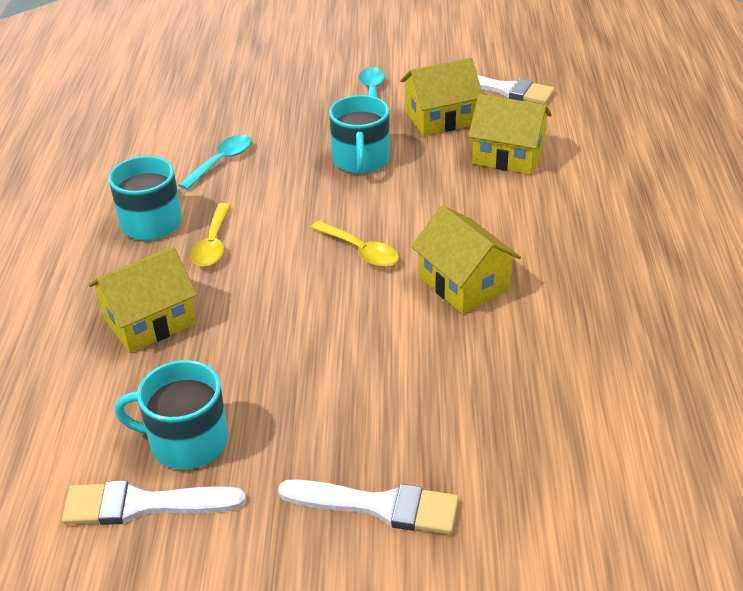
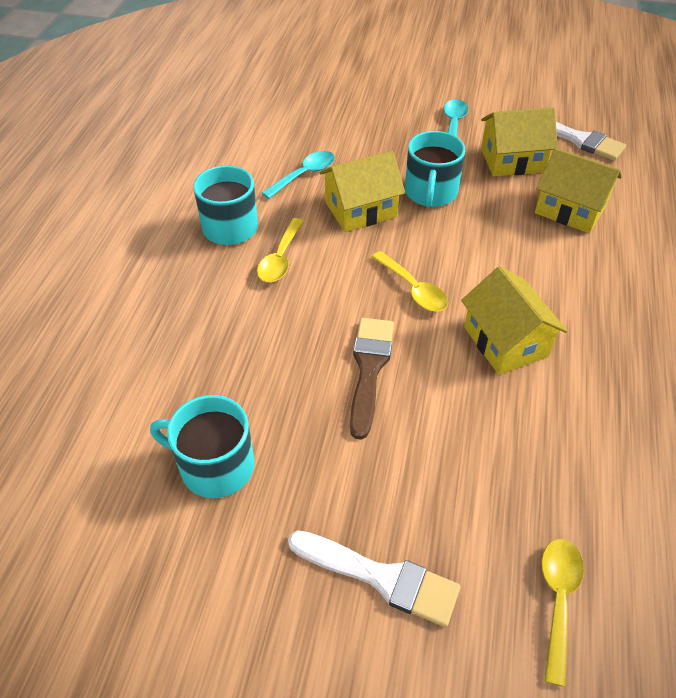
camera: 10 degrees right, 10 degrees up
(143, 504) = (161, 527): white brush -> none
(149, 321) = (208, 330): yellow house -> yellow house (361, 209)
(329, 330) = (369, 369): none -> brown brush
(554, 493) = (558, 599): none -> yellow spoon

